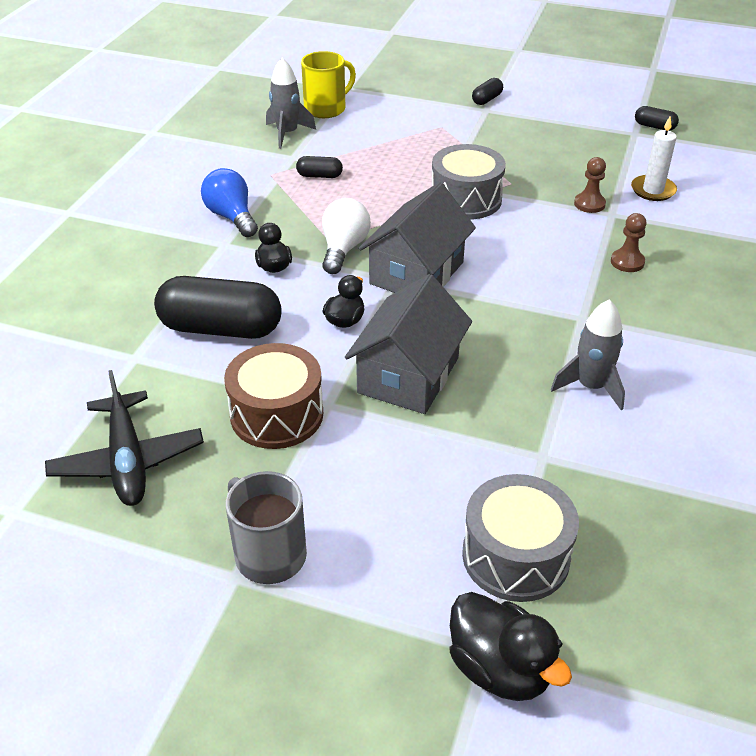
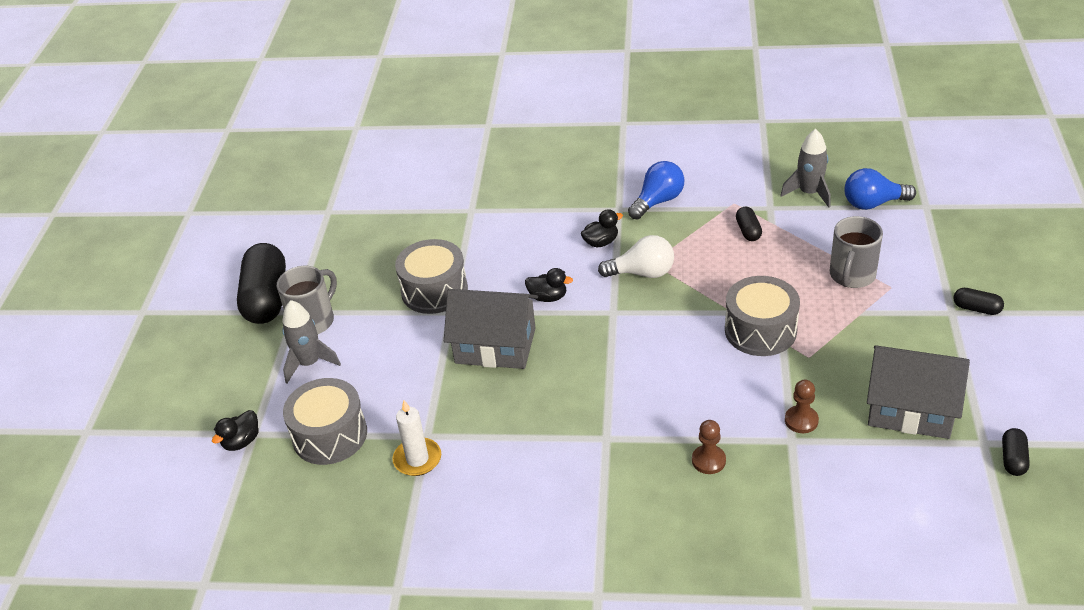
camera: 80 degrees right, 0 degrees up
(127, 460) = (377, 239): black plane -> none
(221, 328) = (515, 238): black capsule -> black capsule (266, 298)
(276, 414) = (434, 290): brown drum -> grey drum
(326, 109) = (873, 203): yellow mug -> blue light bulb
(416, 140) = (852, 275): none -> grey mug
(416, 273) = (627, 323): grey house -> grey house (910, 409)
(500, 669) = (241, 441): black duck -> black duck, size x0.61
(591, 386) = (515, 454): grey rocket -> grey rocket (309, 363)
(653, 190) = (859, 469): white candle -> white candle (417, 459)

